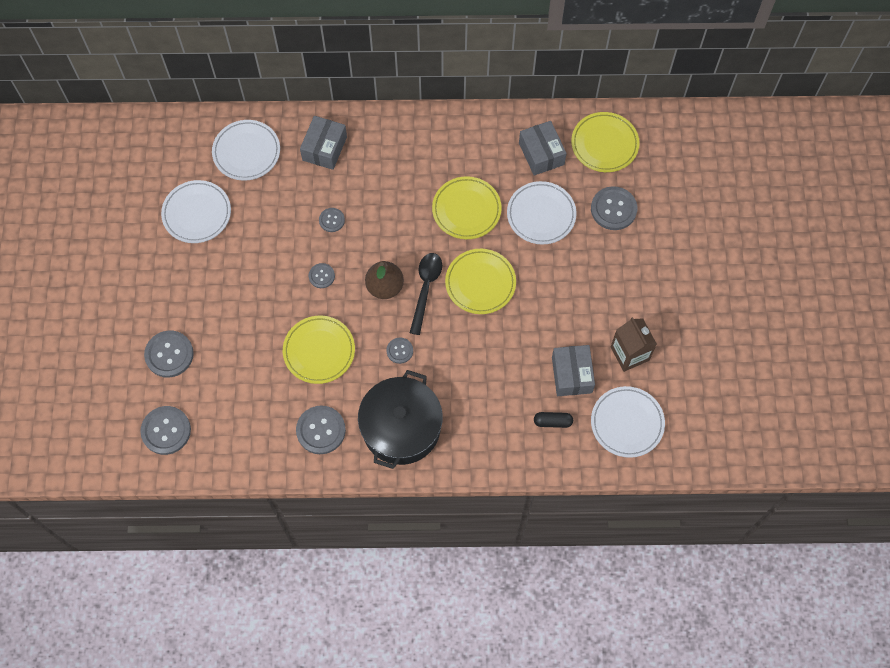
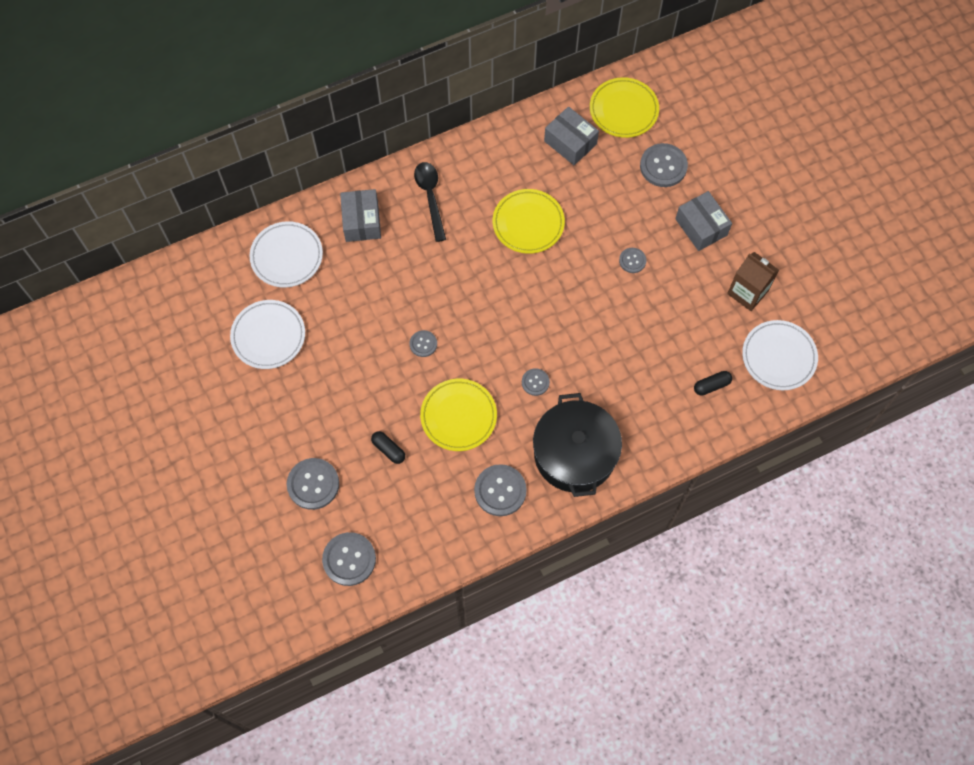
camera: 25 degrees left, 0 degrees up
(246, 353) = (388, 449): none -> black capsule
(331, 220) = (405, 287): grey button -> grey button (632, 261)
(385, 287) = (489, 328): brown pear -> none
(425, 289) = (529, 313): black spoon -> black spoon (430, 197)
(480, 283) = (577, 286): yellow plate -> none
(541, 215) = (600, 199): white plate -> none
(571, 375) = (706, 334): grey box -> grey box (701, 227)

